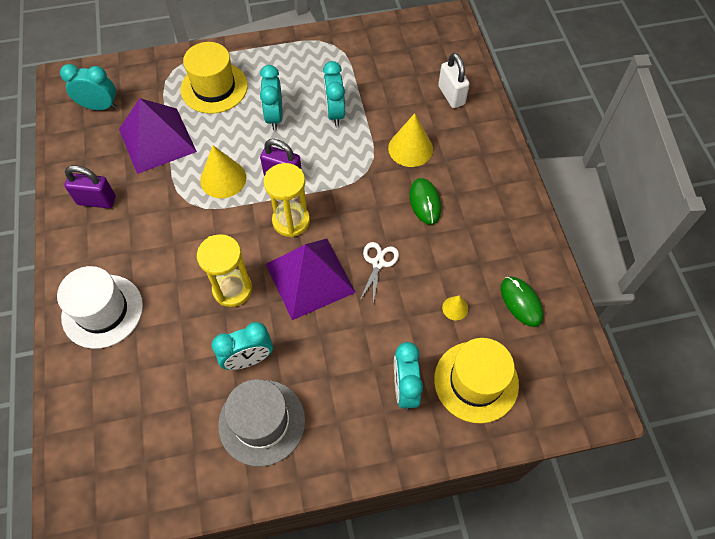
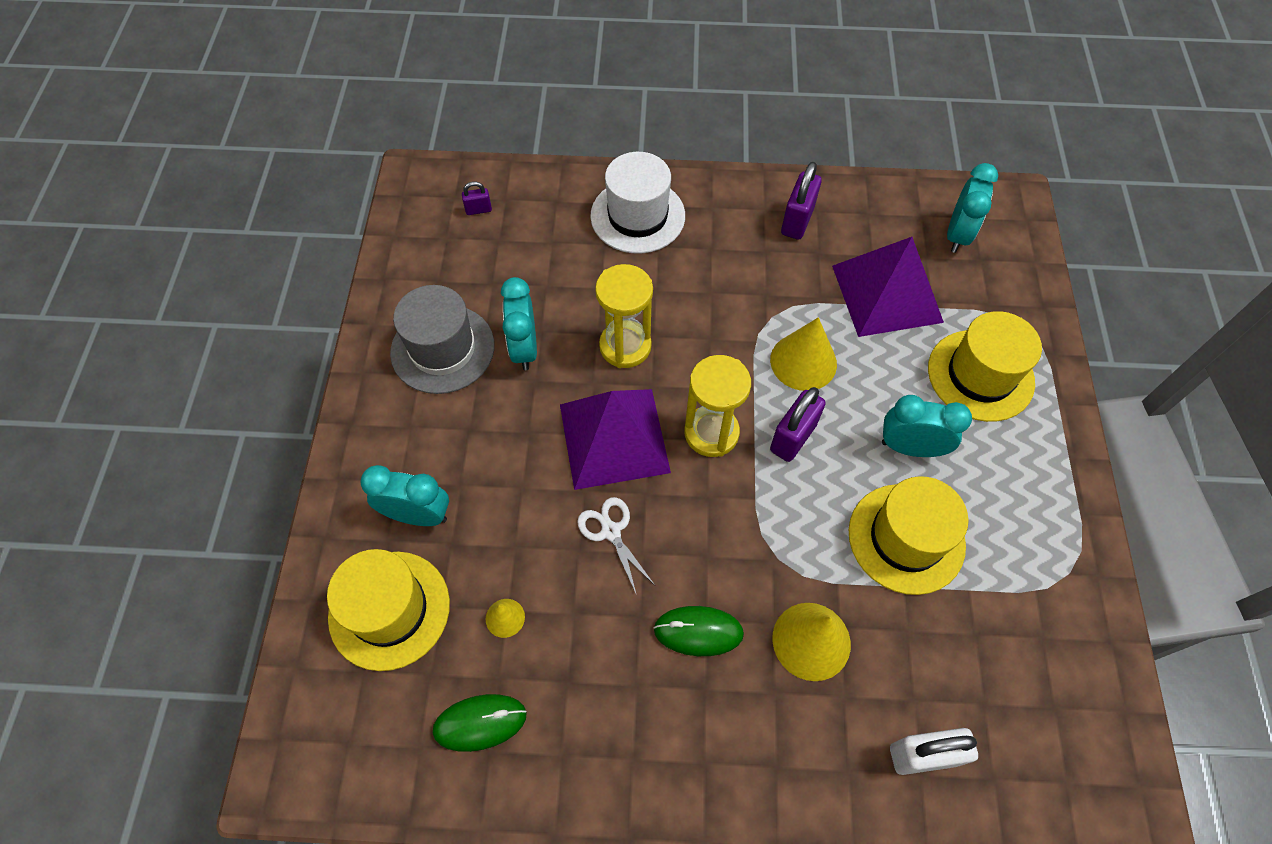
camera: 105 degrees right, 0 degrees up
(108, 444) = (478, 210): none -> purple padlock
(335, 113) = (906, 538): turquoise clock -> yellow hat
(378, 263) = (611, 531): white scissors -> white scissors turned 150 degrees counterclockwise

